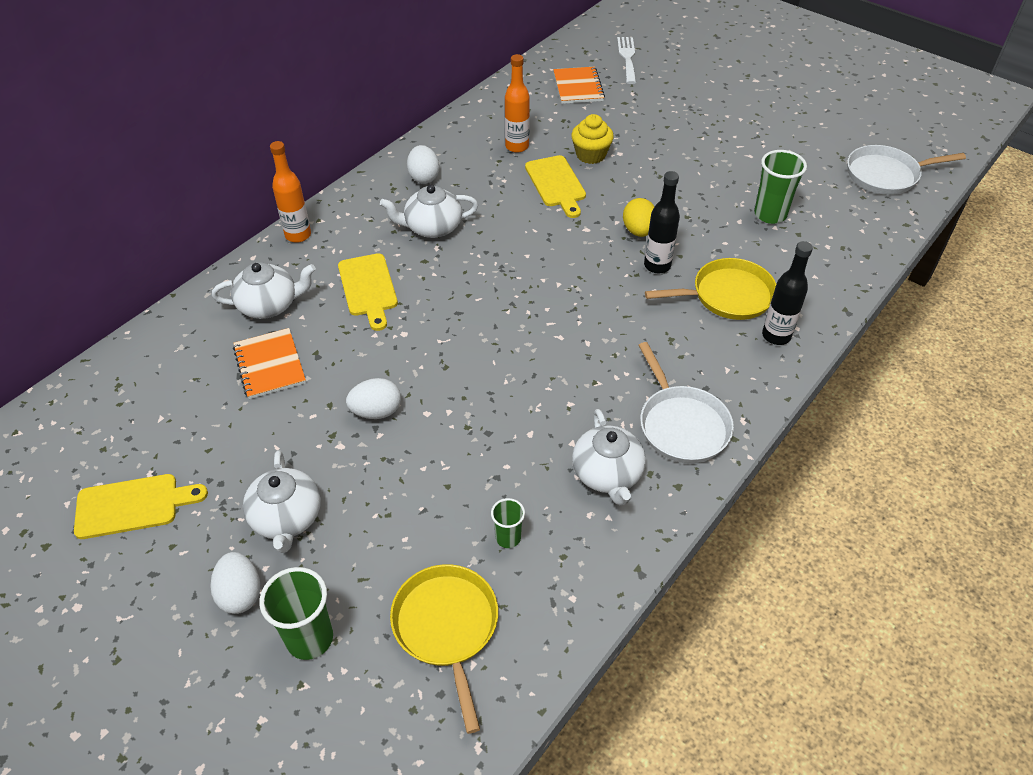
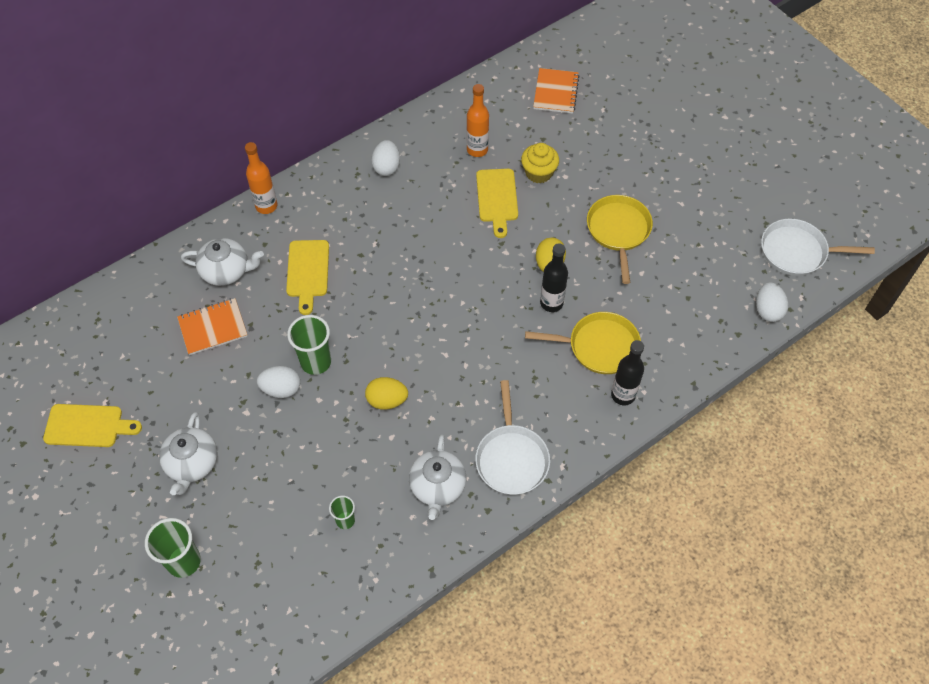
camera: 15 degrees right, 10 degrees up
(240, 594) = (145, 515): white egg -> white egg (767, 310)
(270, 365) = (213, 327): orange notebook -> orange notebook turned 75 degrees clockwise
(432, 227) = (377, 222): white teapot -> none
(447, 627) = (280, 578): yellow pan -> yellow pan (618, 231)
(510, 396) = (387, 400): none -> yellow egg
(627, 58) = (614, 66): white fork -> none
(770, 214) = (671, 272): green cup -> green cup (316, 362)

